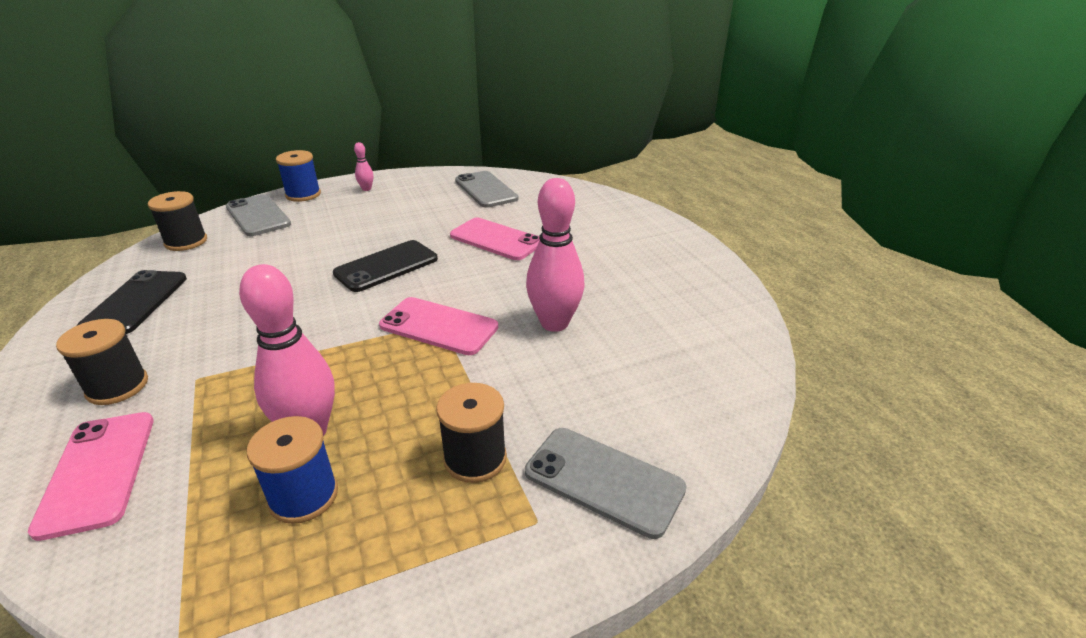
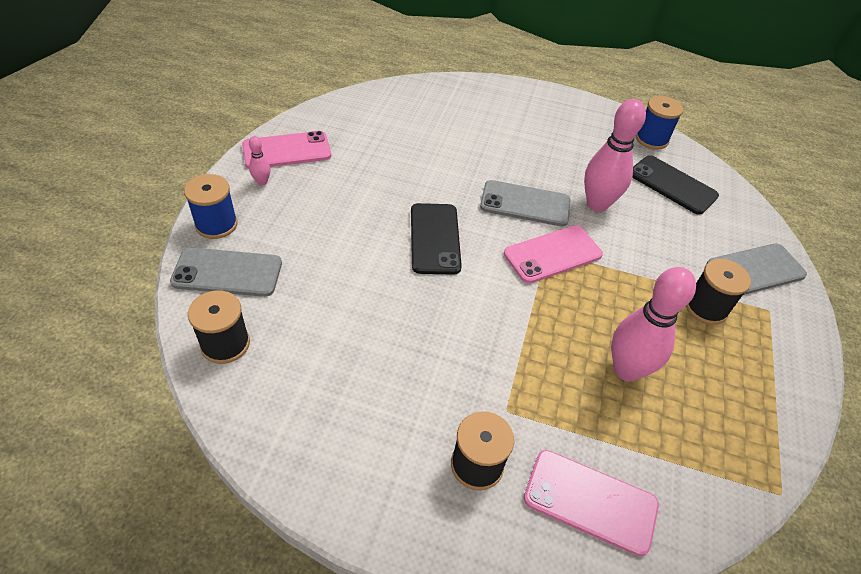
camera: 55 degrees left, 15 degrees up
(135, 302) = (327, 418): black phone -> black phone (672, 185)
(303, 496) = (690, 396): blue spool -> blue spool (651, 139)
(485, 190) = (359, 124): grey phone -> grey phone (525, 204)
(496, 239) = (455, 166): pink phone -> pink phone (287, 151)

